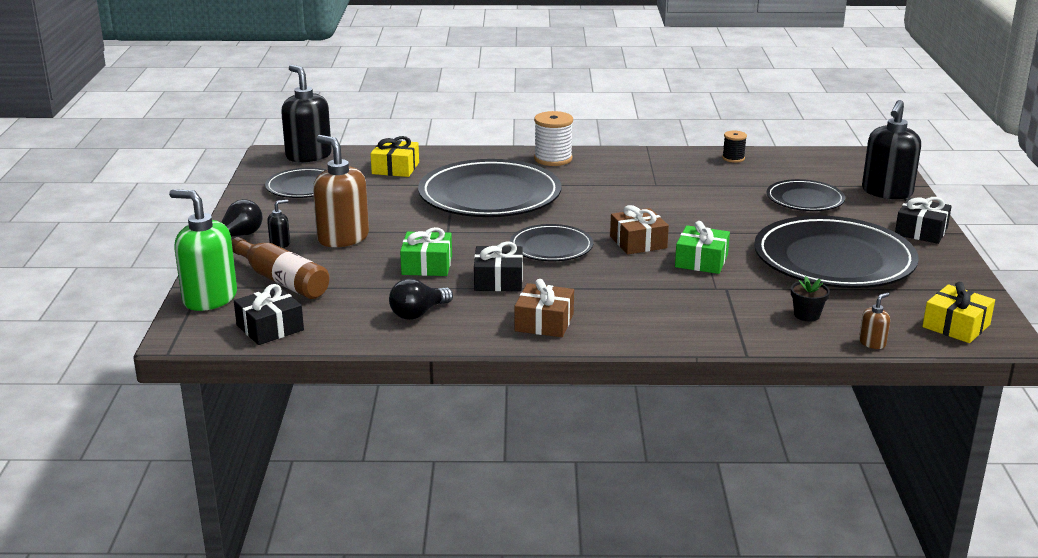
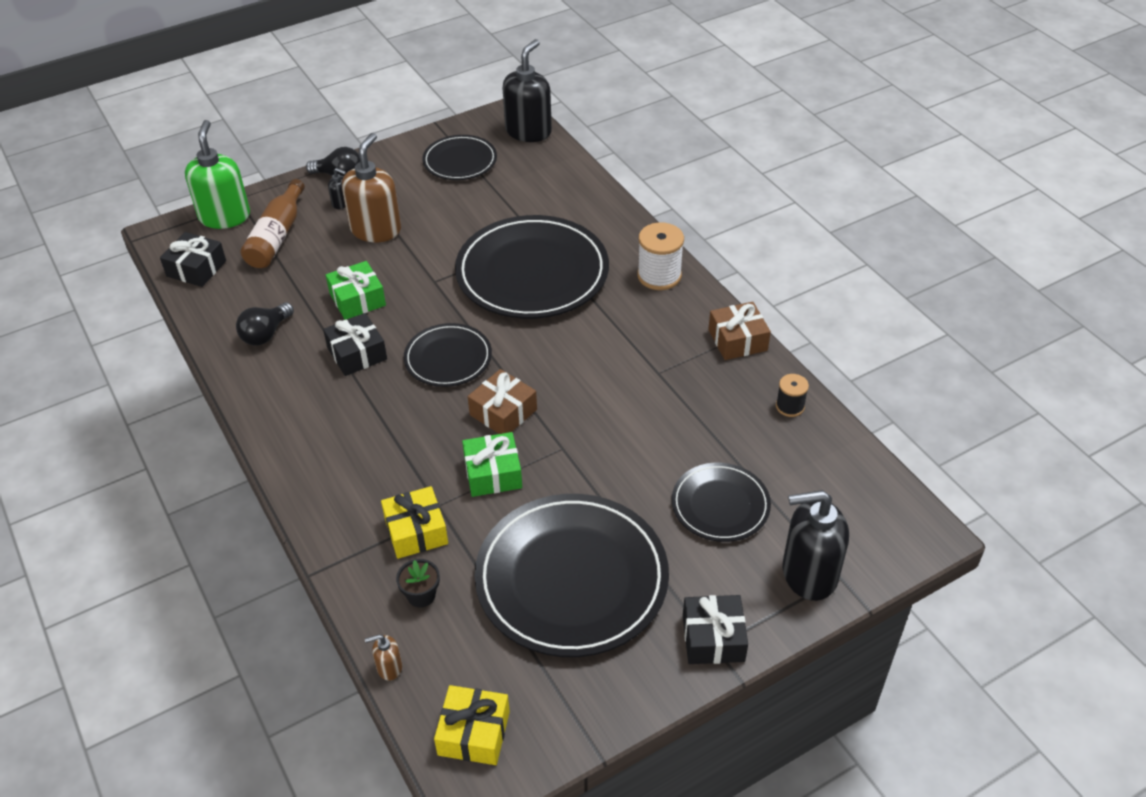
camera: 60 degrees right, 20 degrees up
(395, 168) = (545, 190): yellow gift -> yellow gift (416, 531)
(418, 313) = (266, 334): black light bulb -> black light bulb turned 75 degrees counterclockwise
(544, 322) = (294, 414): brown gift -> brown gift (737, 340)
(872, 343) = (389, 667): brown soap dispenser -> brown soap dispenser turned 150 degrees clockwise

